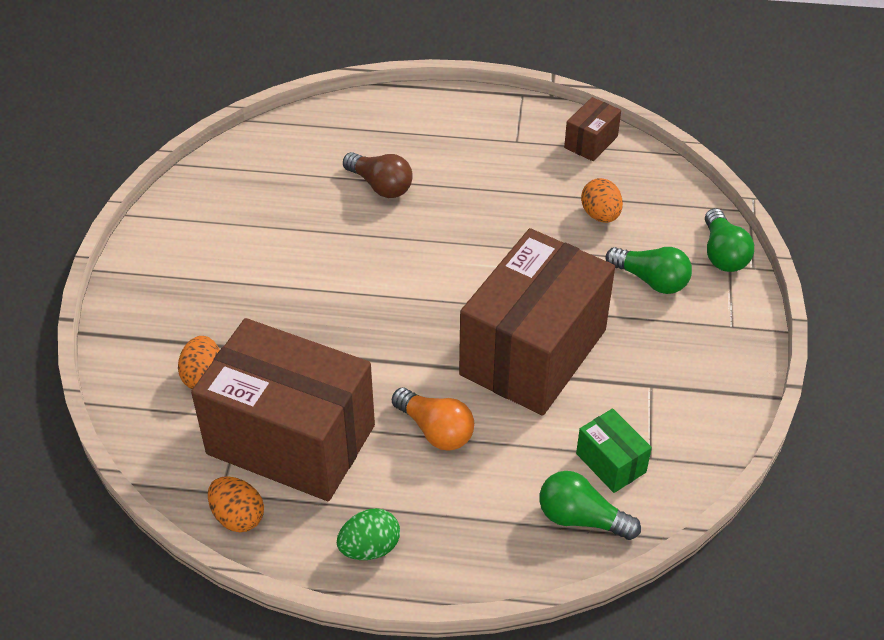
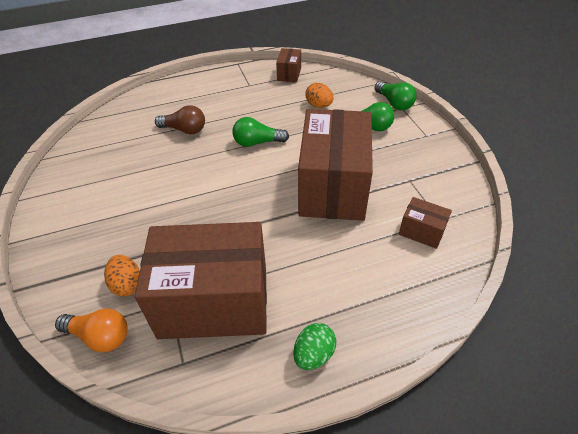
camera: 25 degrees left, 0 degrees up
(238, 517) = (205, 376): orange egg -> none
(435, 430) = (306, 255): orange light bulb -> orange light bulb (100, 336)
(581, 518) = (430, 272): green light bulb -> green light bulb (257, 142)
(611, 463) = (421, 231): green box -> brown box

